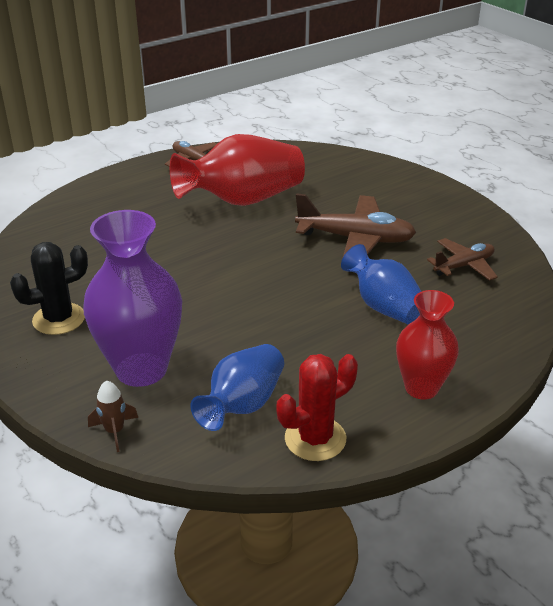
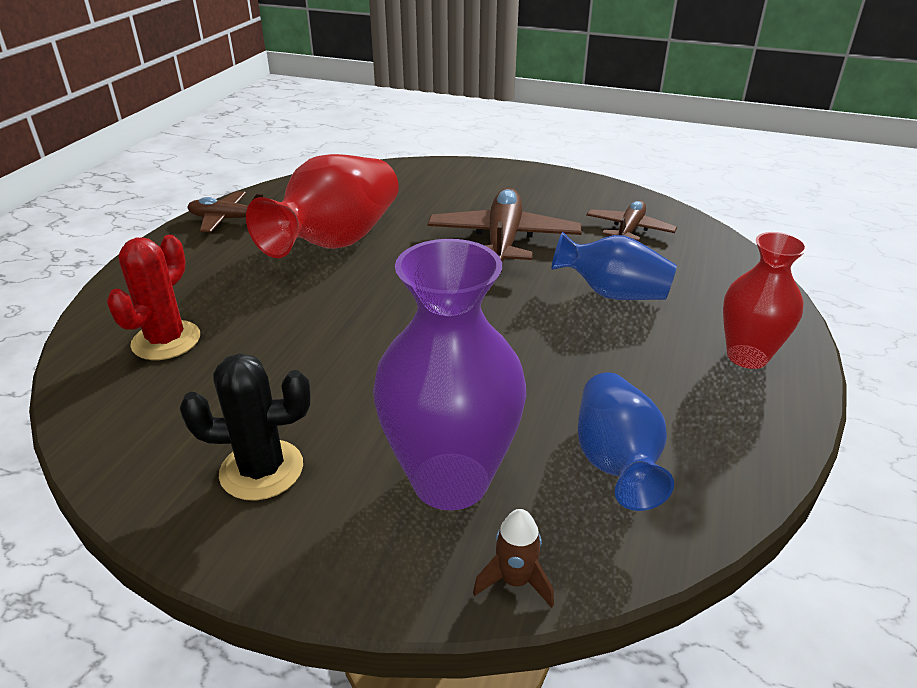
camera: 35 degrees left, 0 degrees up
(59, 319) = (261, 470): black cactus -> black cactus turned 60 degrees clockwise
(315, 439) = (731, 459): red cactus -> red cactus (166, 340)
(355, 239) = (503, 240): brown plane -> brown plane turned 60 degrees counterclockwise

